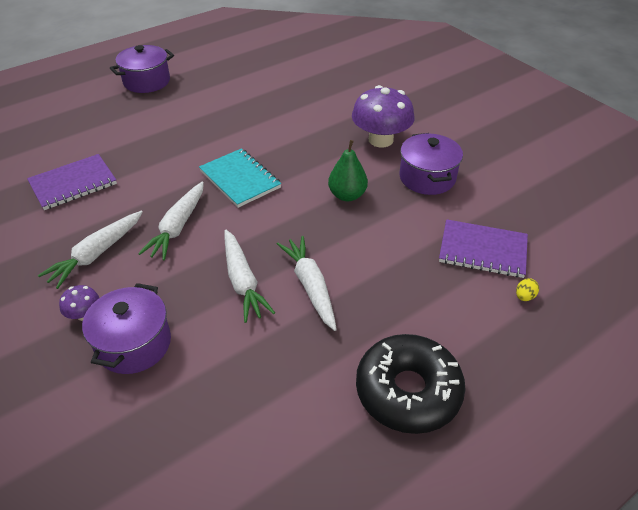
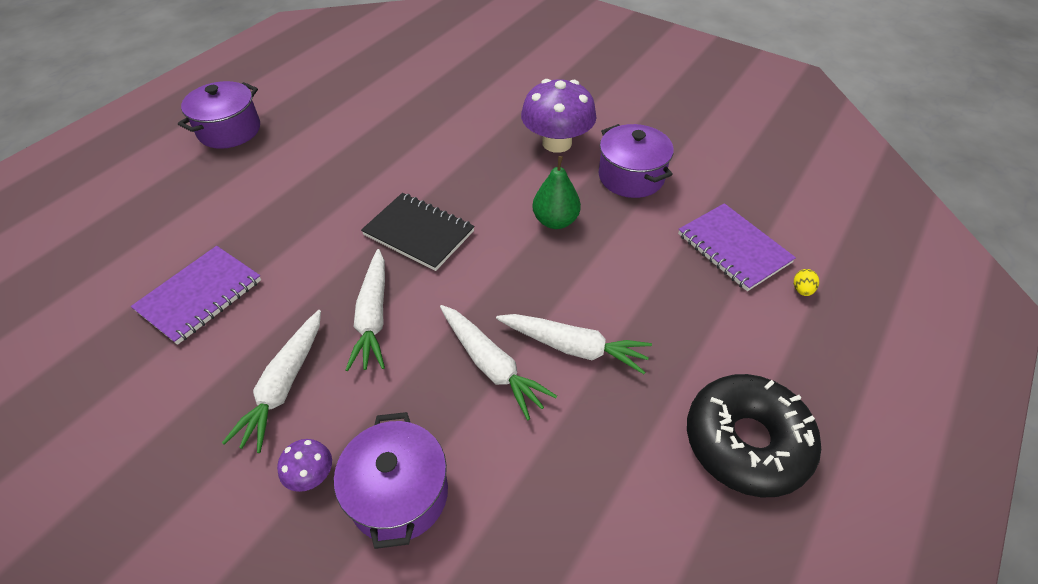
camera: 20 degrees left, 5 degrees up
(240, 179) = (419, 233): turquoise notebook -> black notebook
(310, 286) = (573, 347): white carrot -> white carrot turned 150 degrees clockwise
(482, 251) = (733, 248): purple notebook -> purple notebook turned 60 degrees clockwise

